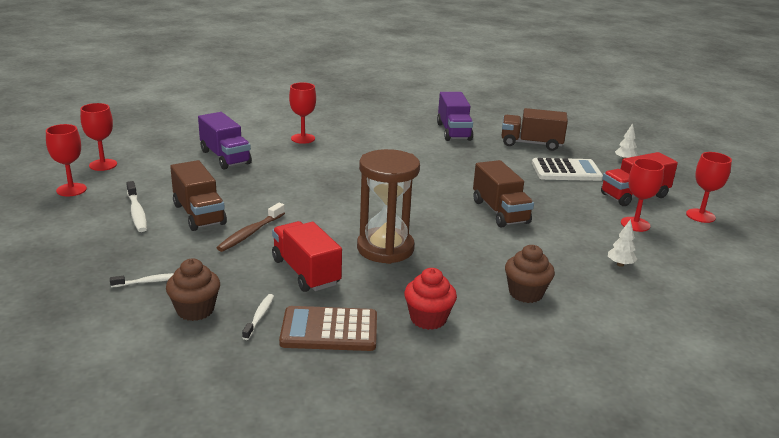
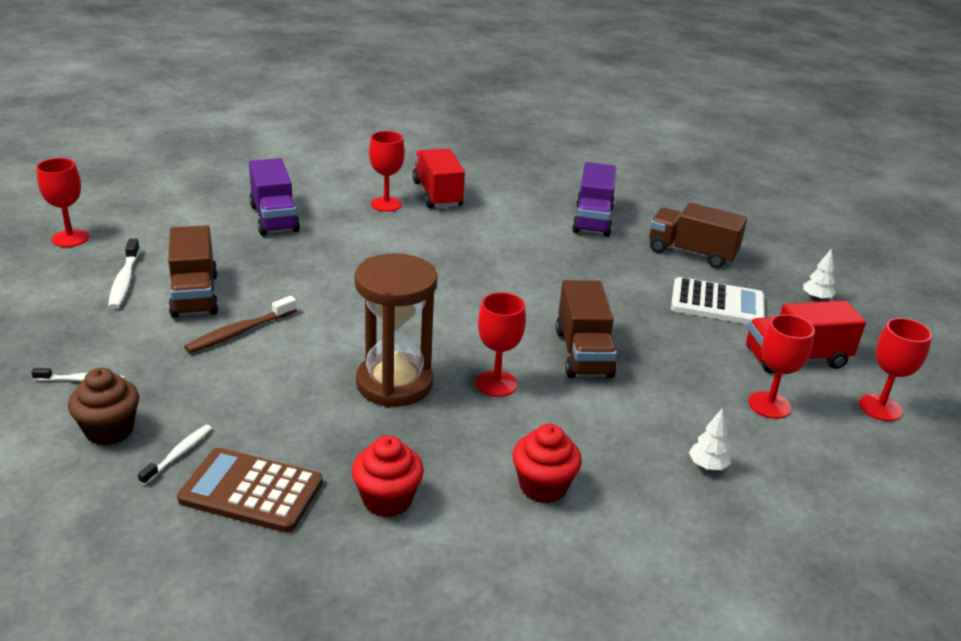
camera: 15 degrees right, 5 degrees up
(103, 165) = (125, 209): red goblet -> red goblet (496, 384)
(306, 272) = (273, 400): red truck -> red truck (437, 194)
(526, 293) = (543, 486): brown cupcake -> red cupcake

